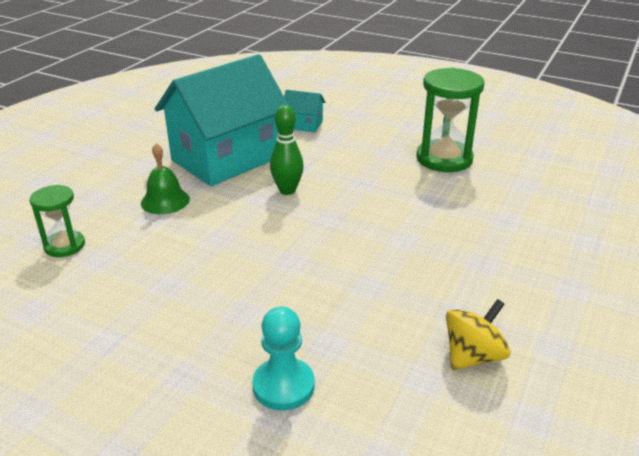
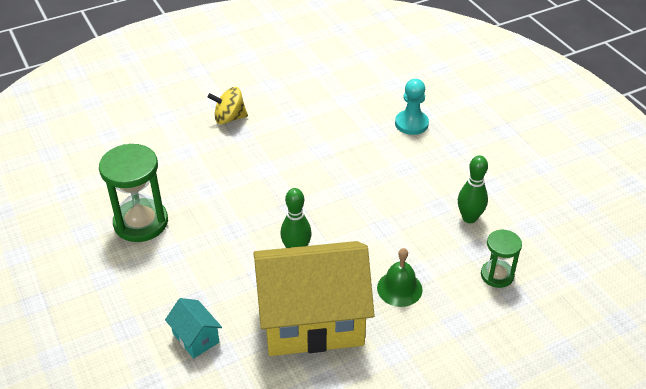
camera: 145 degrees left, 10 degrees up
(120, 287) = (469, 218): none -> green bowling pin
(226, 158) = (312, 320): turquoise house -> yellow house
(473, 356) = (311, 97): yellow spinning top -> yellow spinning top (229, 118)

